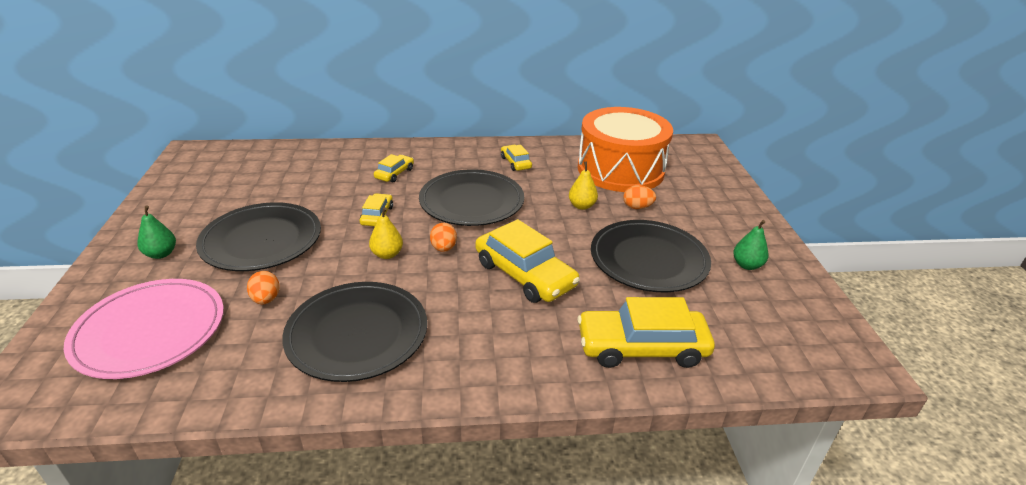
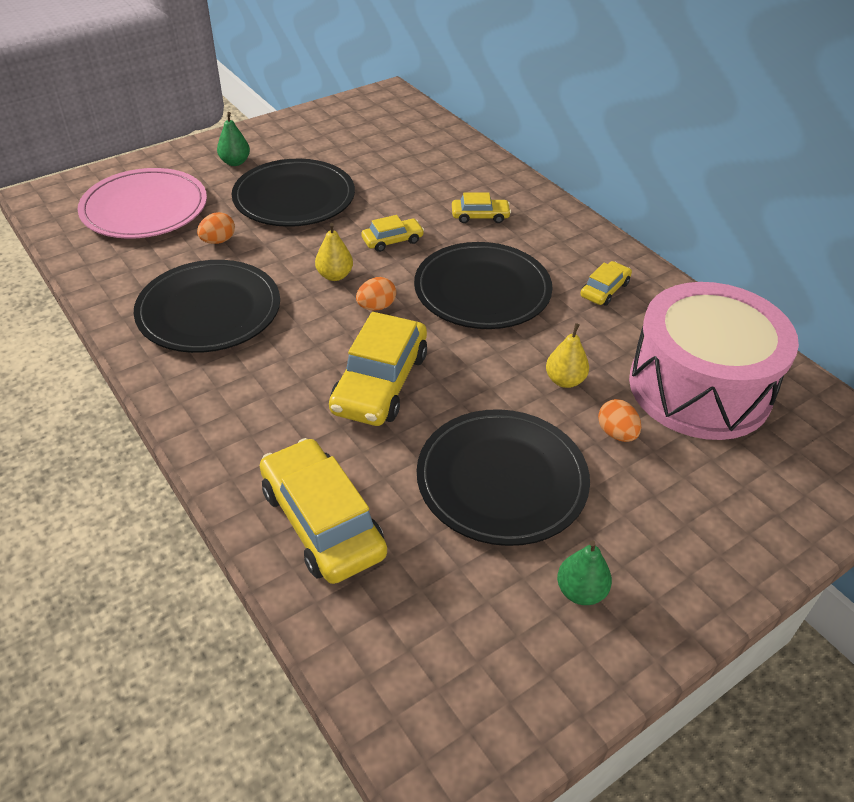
camera: 60 degrees right, 10 degrees up
(620, 169) = (699, 387): orange drum -> pink drum

